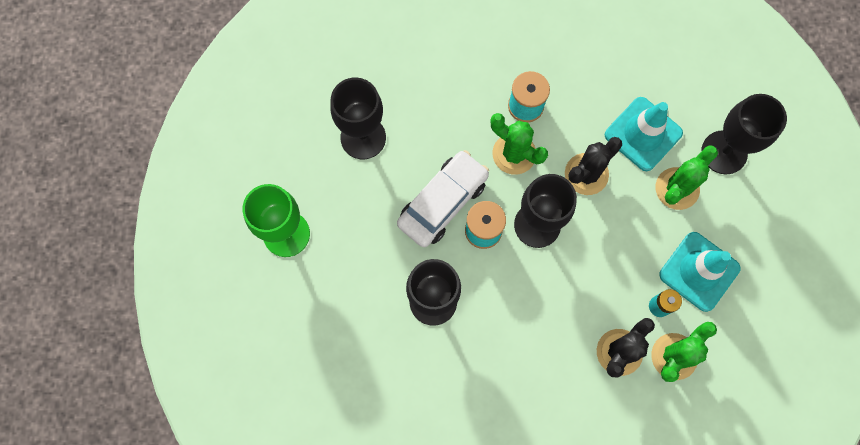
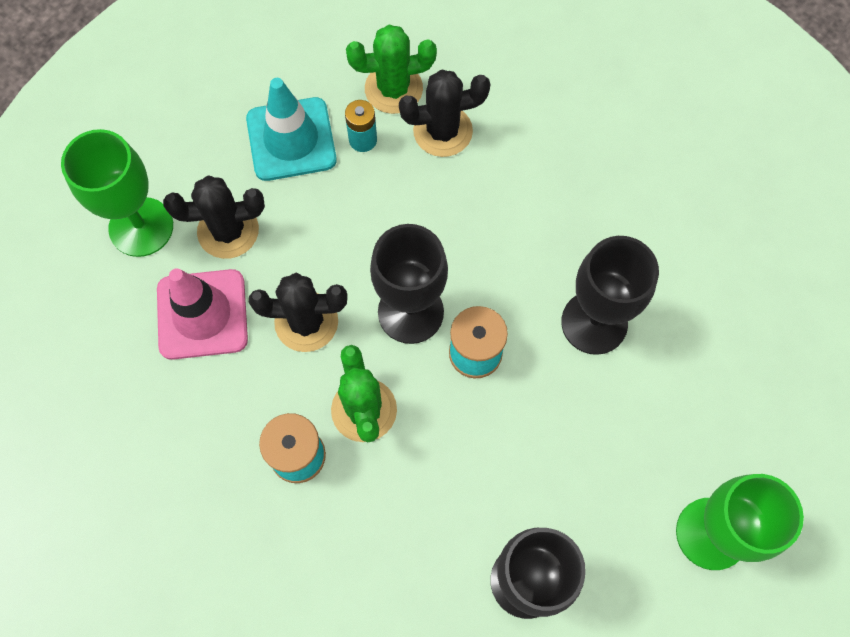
camera: 140 degrees left, 5 degrees down
(443, 202) = (494, 420): white car -> none
(643, 134) = (202, 314): turquoise traffic cone -> pink traffic cone
(677, 188) = (228, 231): green cactus -> black cactus
(724, 152) = (141, 227): black goblet -> green goblet

